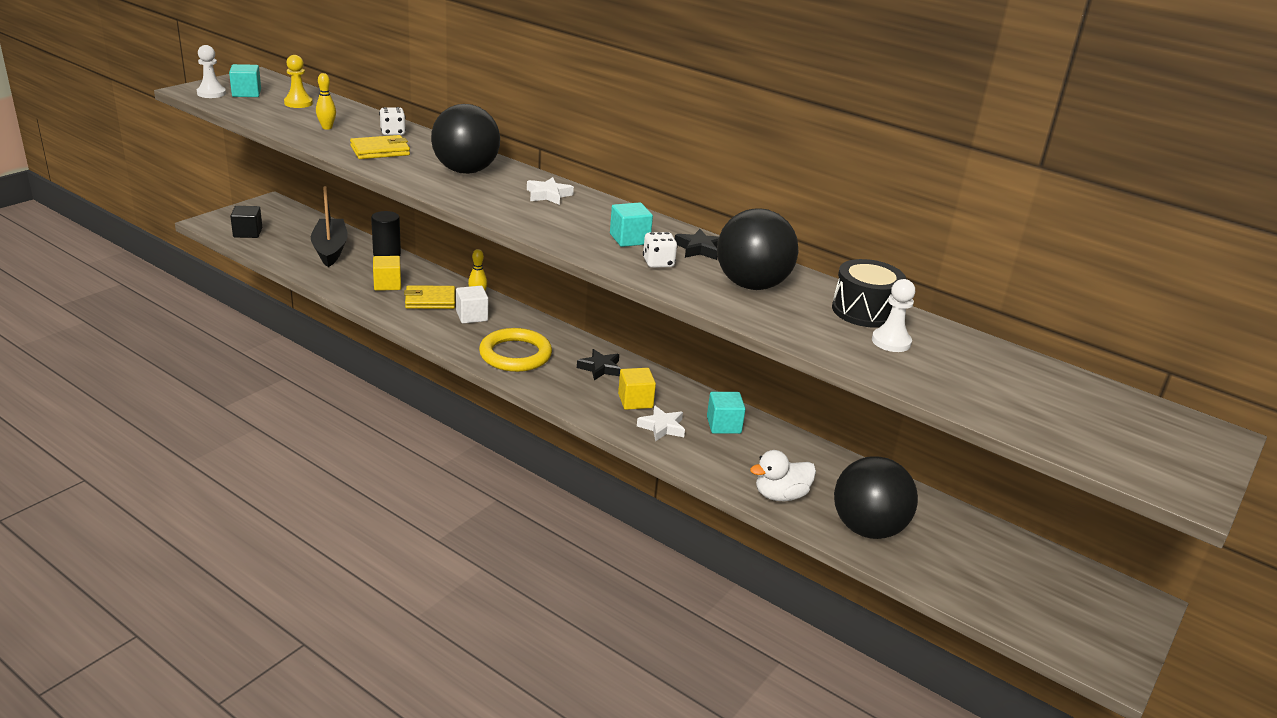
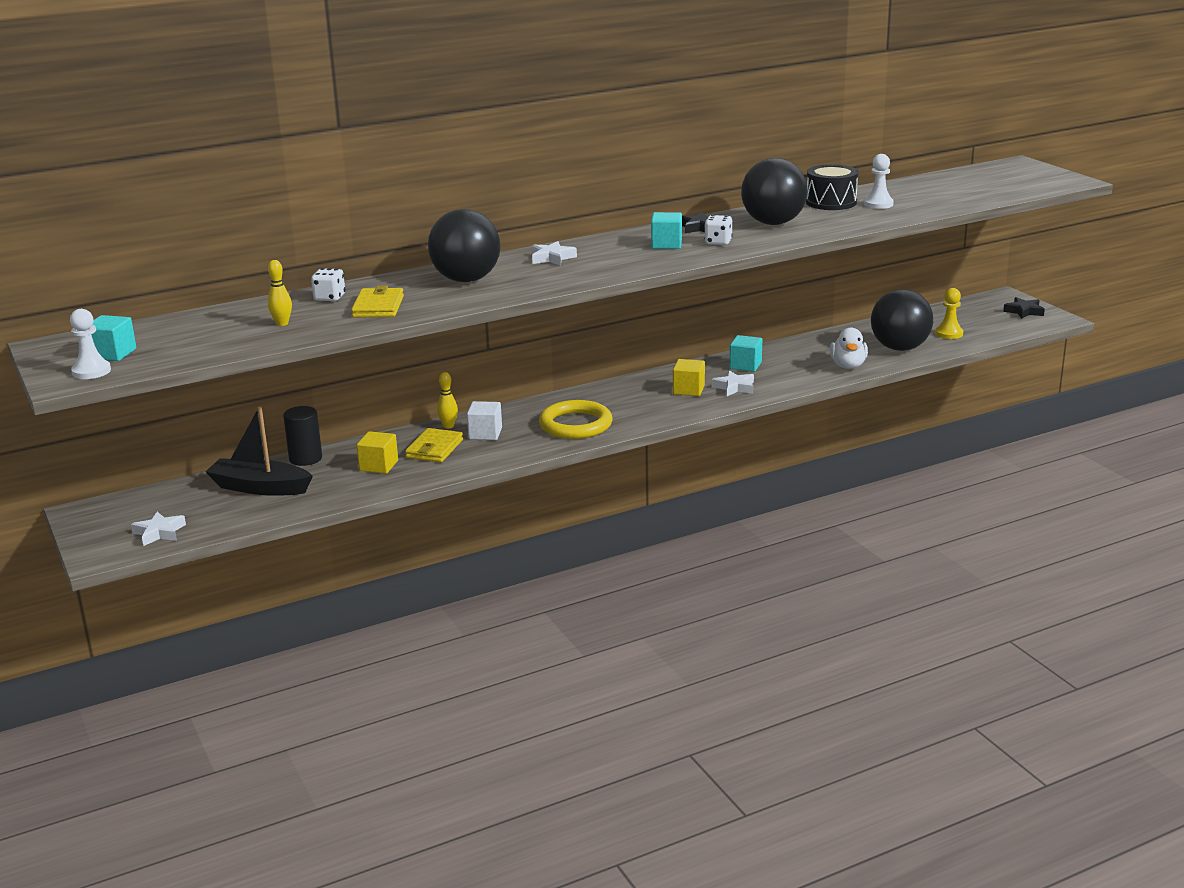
camera: 60 degrees left, 5 degrees down
(247, 233) = (159, 533): black cube -> white star
(298, 103) = (182, 331): yellow pawn -> yellow pawn (949, 333)
(600, 368) = (626, 394): black star -> black star (1024, 311)

